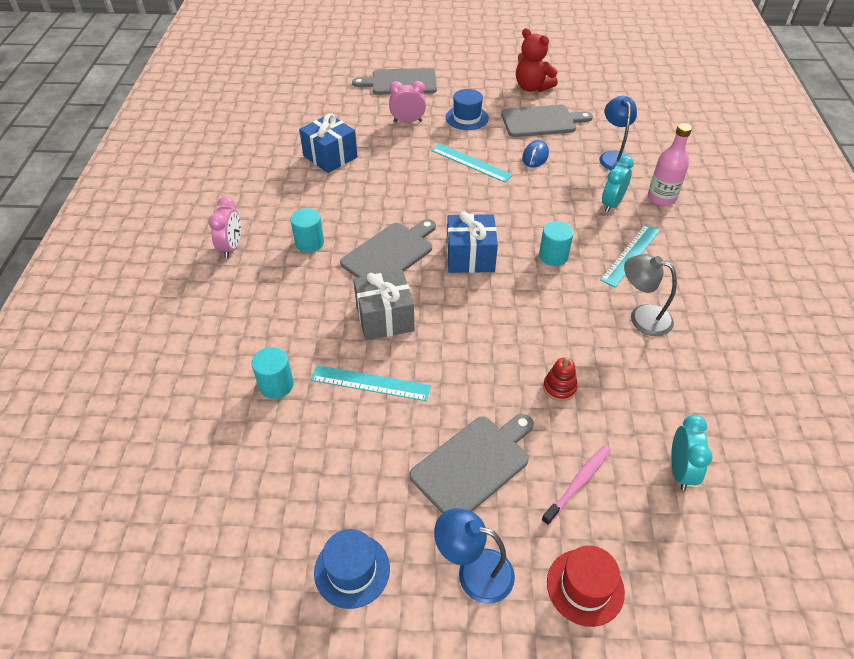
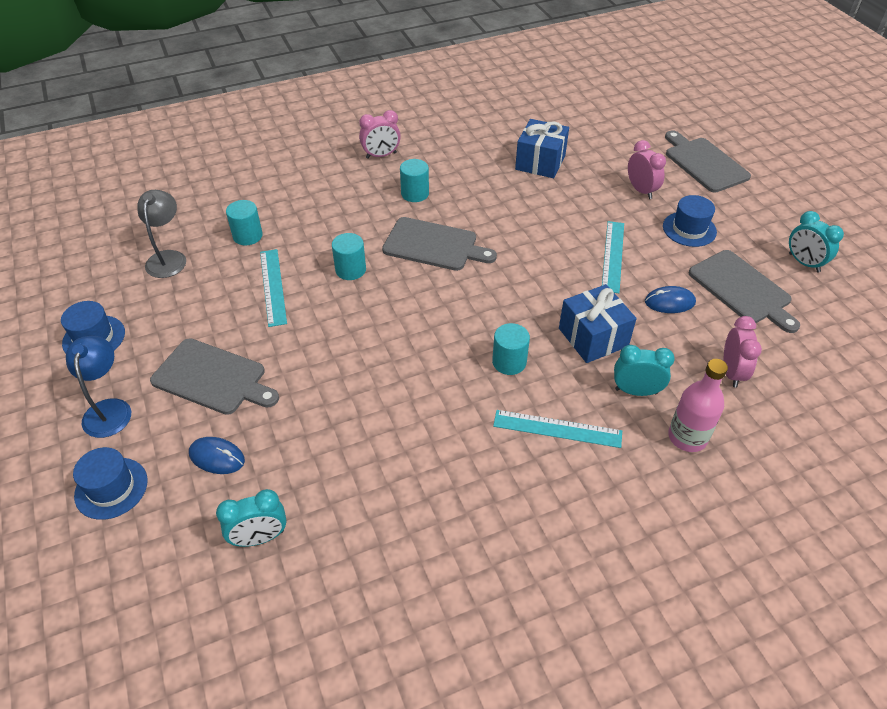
camera: 65 degrees right, 0 degrees up
(385, 318) = (350, 270): grey gift -> turquoise cylinder
(470, 257) = (465, 299): blue gift -> blue gift (593, 337)
(532, 87) = (804, 263): red teddy bear -> turquoise clock
(559, 388) = (325, 414): red stacking toy -> none
(578, 483) = (217, 457): pink toothbrush -> blue mouse
(585, 587) = (111, 488): red hat -> blue hat
(614, 157) = (731, 372): blue lamp -> pink clock
(642, 317) = (460, 461): grey lamp -> grey lamp (168, 258)

